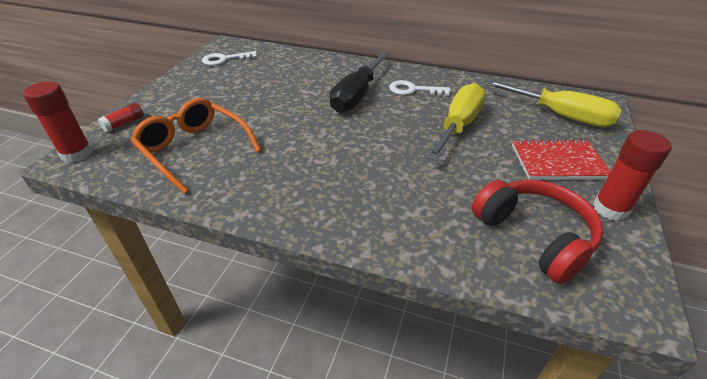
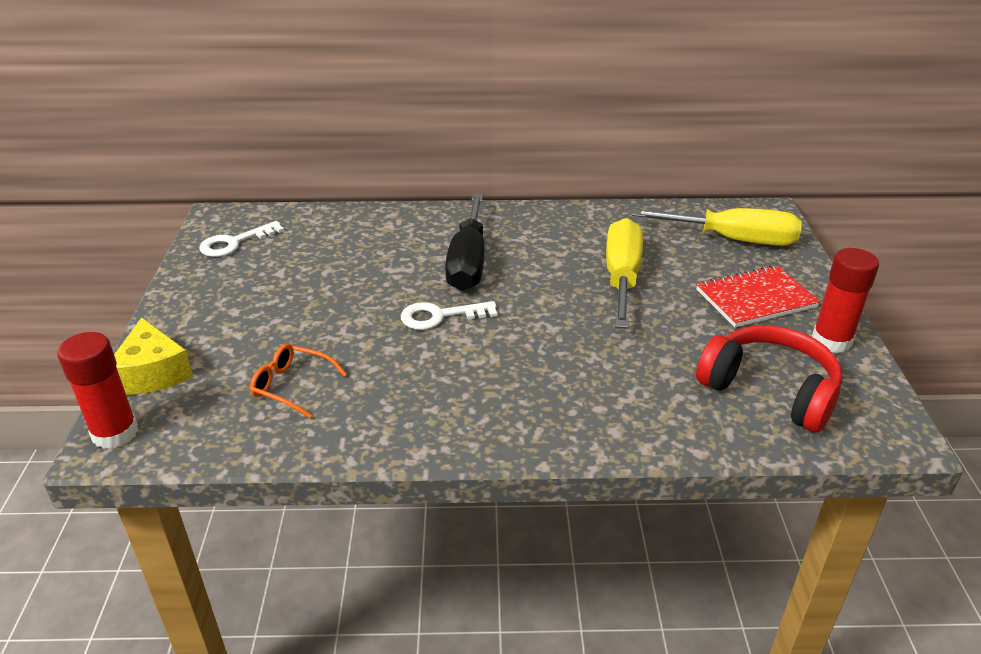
camera: 20 degrees left, 5 degrees down
(124, 123) = (153, 373): red glue stick -> yellow cheese
(193, 149) = (291, 385): orange glasses -> orange glasses, size x0.55
(413, 90) = (539, 239): white key -> white key (440, 316)

